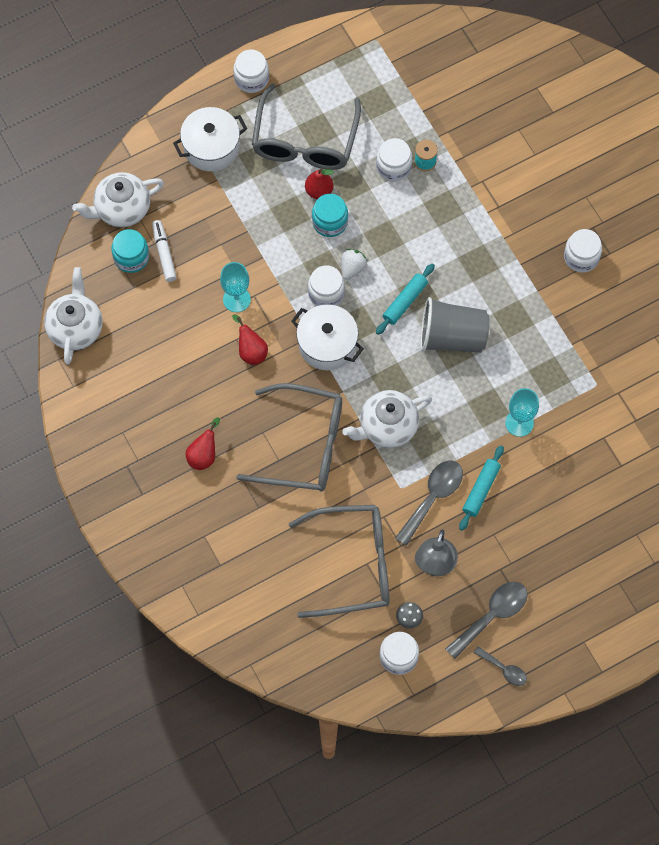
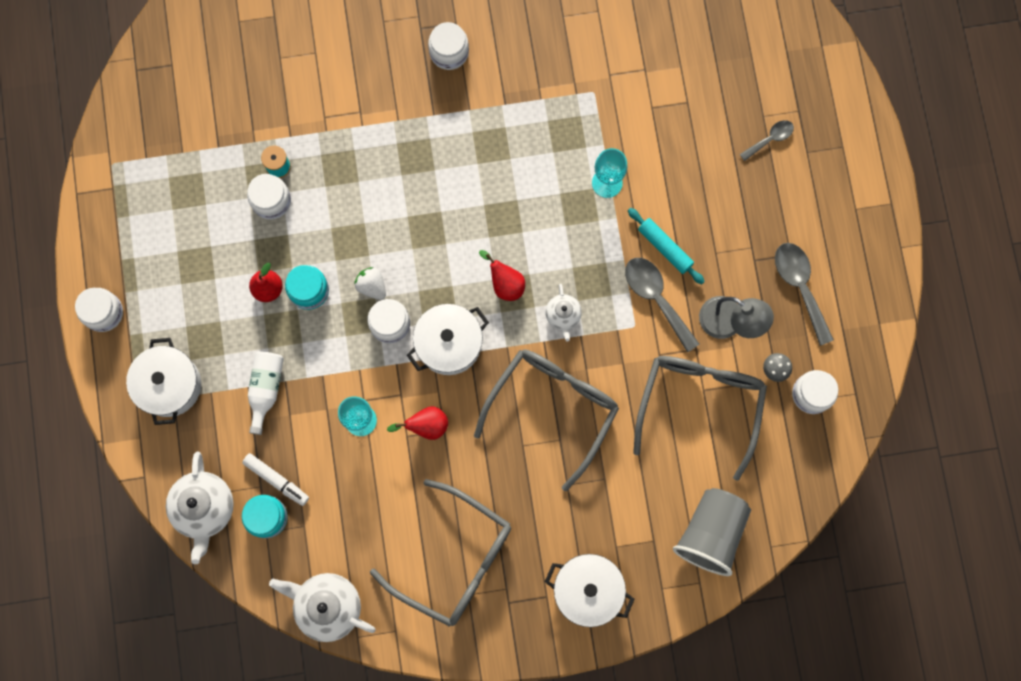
camera: 70 degrees left, 10 degrees up
(159, 525) = (587, 590): none -> white pot
(164, 253) = (276, 480): white marker -> white marker turned 150 degrees counterclockwise
(204, 455) = (526, 516): red pear -> red pear (505, 283)
(235, 219) = (266, 389): none -> white bottle
(305, 141) = (203, 282): grey glasses -> grey glasses (454, 559)
(387, 427) = (563, 316): white teapot -> white teapot, size x0.56
(405, 301) = (430, 246): turquoise rolling pin -> none
(452, 337) = (488, 213): grey cup -> grey cup (710, 533)
(504, 669) = (858, 296): grey spoon -> grey spoon (770, 139)

